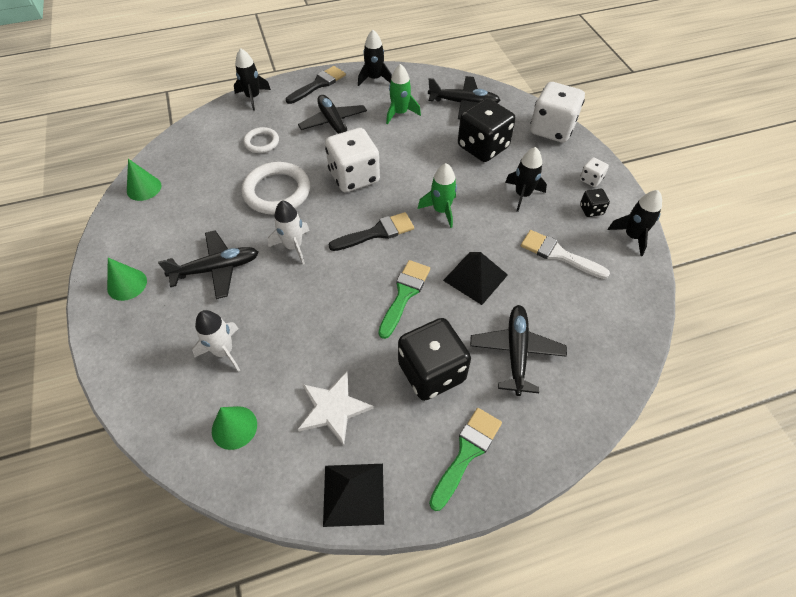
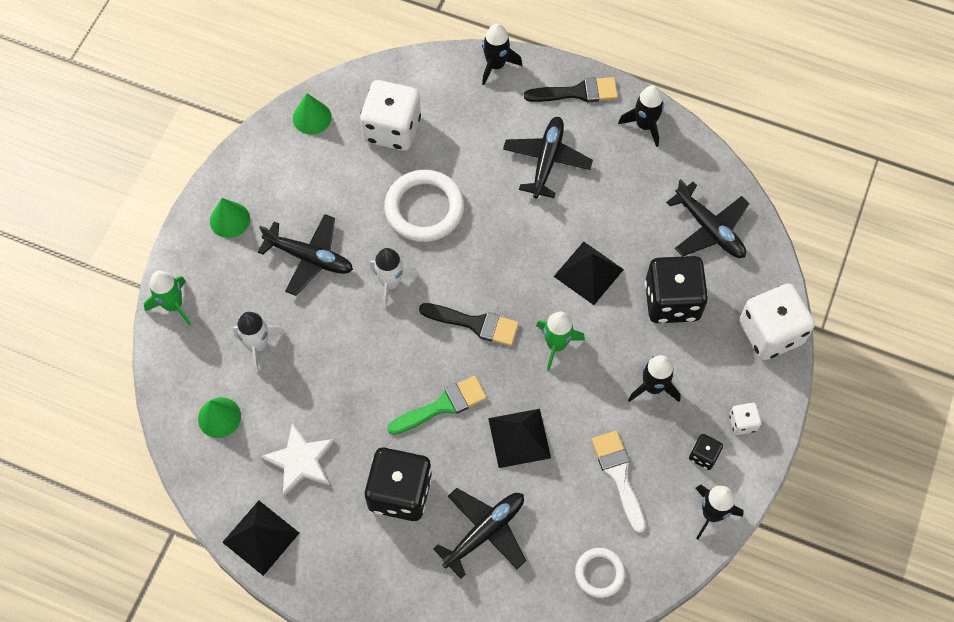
camera: 40 degrees right, 10 degrees up
(261, 142) = (457, 135): white ring -> white ring (599, 573)
(354, 177) = (509, 243): white dice -> white dice (392, 129)
(400, 113) = (628, 194): green rocket -> green rocket (173, 305)
(419, 162) = (588, 272): none -> black pyramid
(466, 453) = (366, 577): green brush -> none

